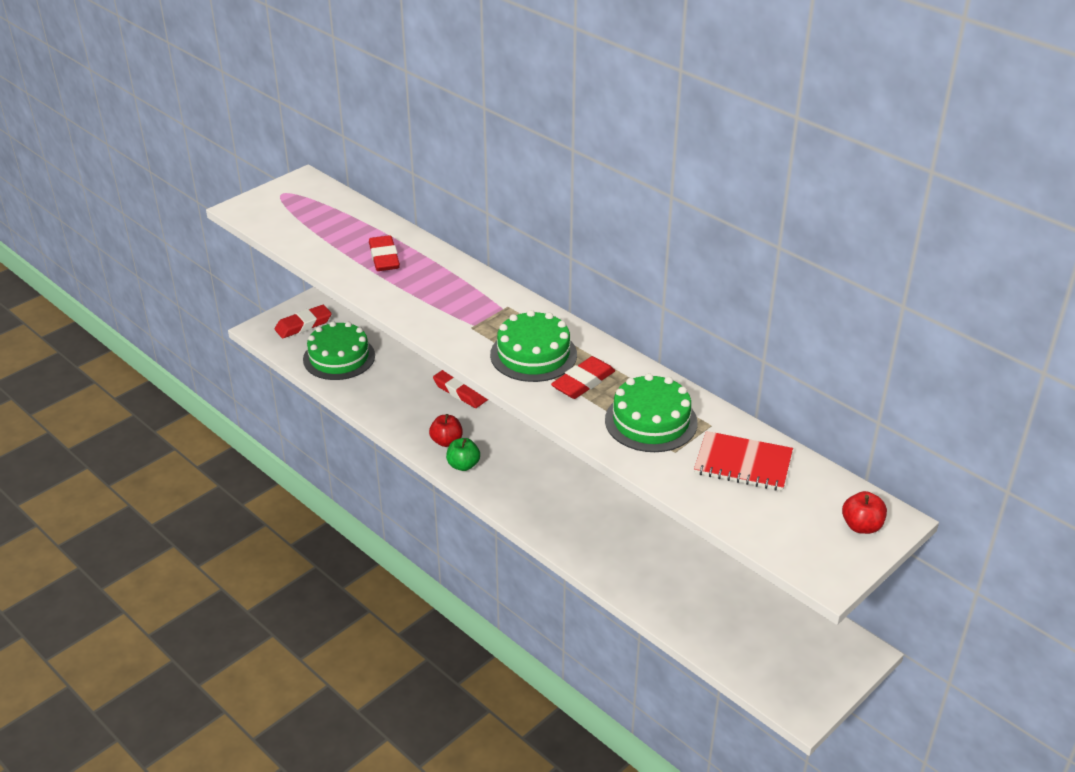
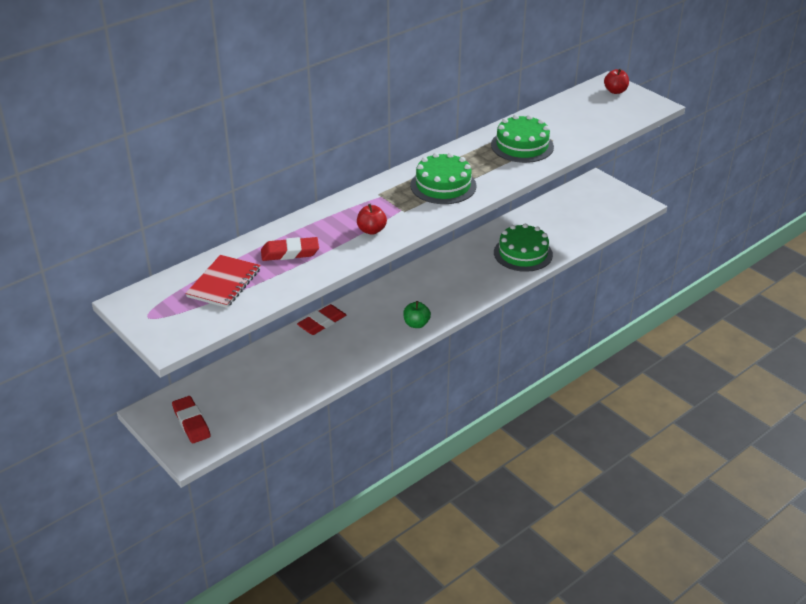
camera: 85 degrees left, 0 degrees up
(339, 357) = (253, 396): green cake -> green cake (523, 253)
(446, 441) = (386, 332): red apple -> red apple (371, 230)
(583, 382) = (478, 167): red eraser -> none
(743, 463) = (563, 119): red notebook -> red notebook (224, 283)

